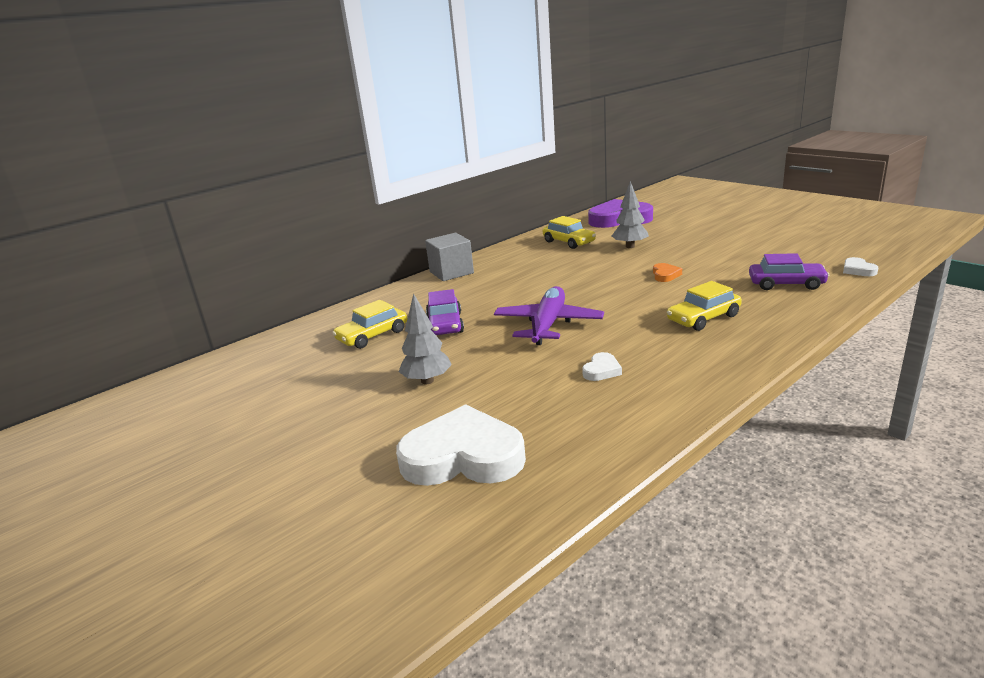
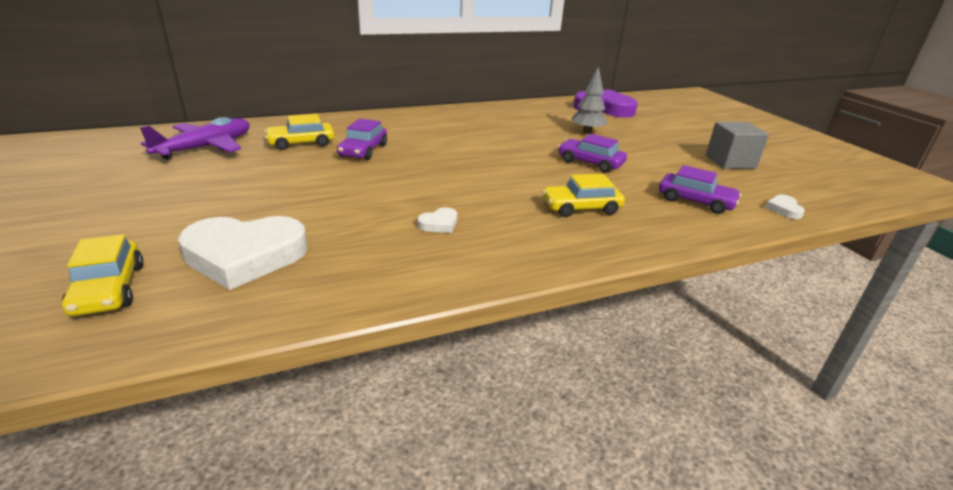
camera: 15 degrees right, 5 degrees up
(427, 381) = (295, 188): grey tree -> none
(451, 272) = (417, 114): grey cube -> grey cube (730, 162)
(463, 456) = (245, 256): white heart -> white heart turned 150 degrees clockwise
(548, 324) = (442, 174): purple plane -> purple plane (206, 147)
(569, 242) = (539, 115): yellow car -> yellow car (109, 289)
(665, 275) = (590, 163): orange heart -> purple car

